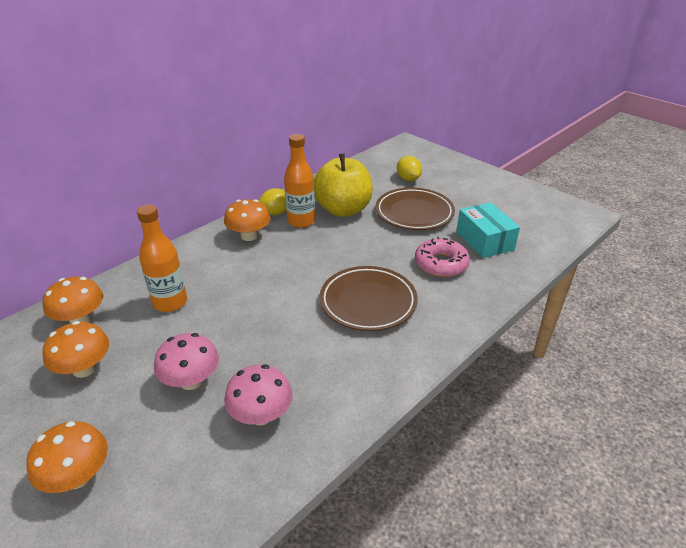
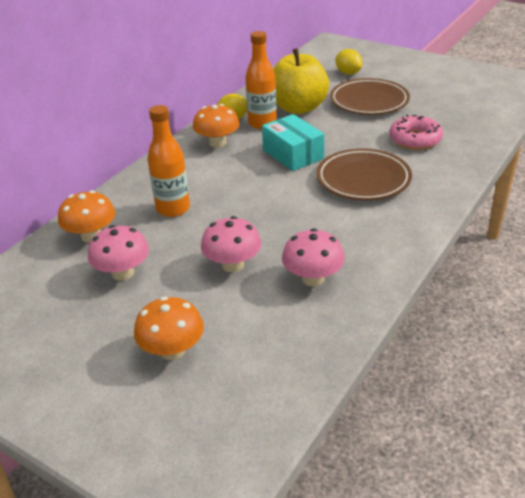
camera: 10 degrees left, 0 degrees up
(84, 369) = (123, 273): orange mushroom -> pink mushroom
(484, 240) = (446, 115): turquoise box -> turquoise box (293, 154)

